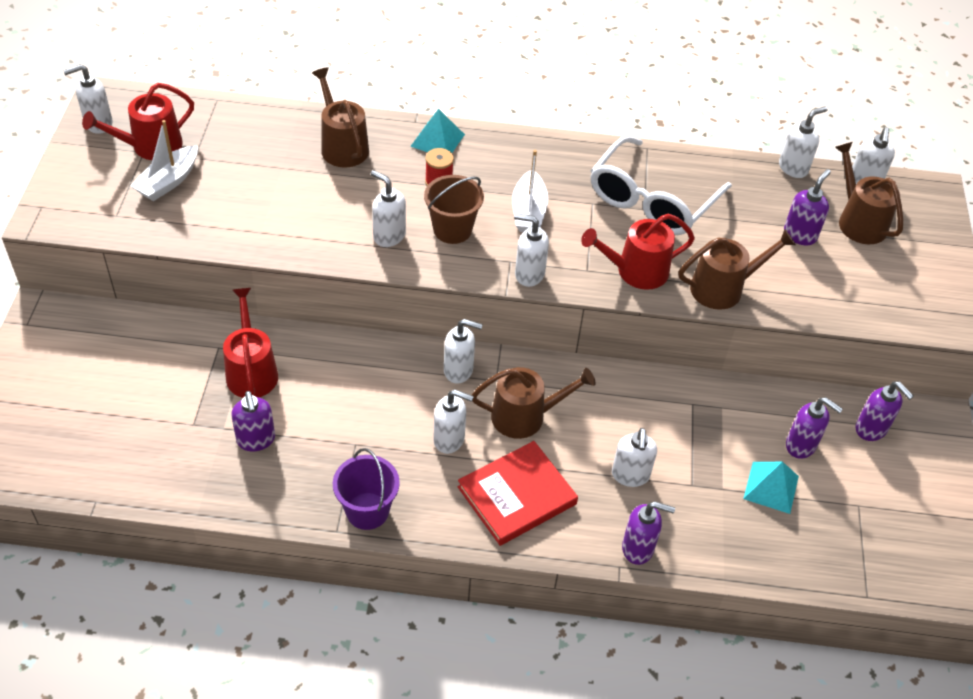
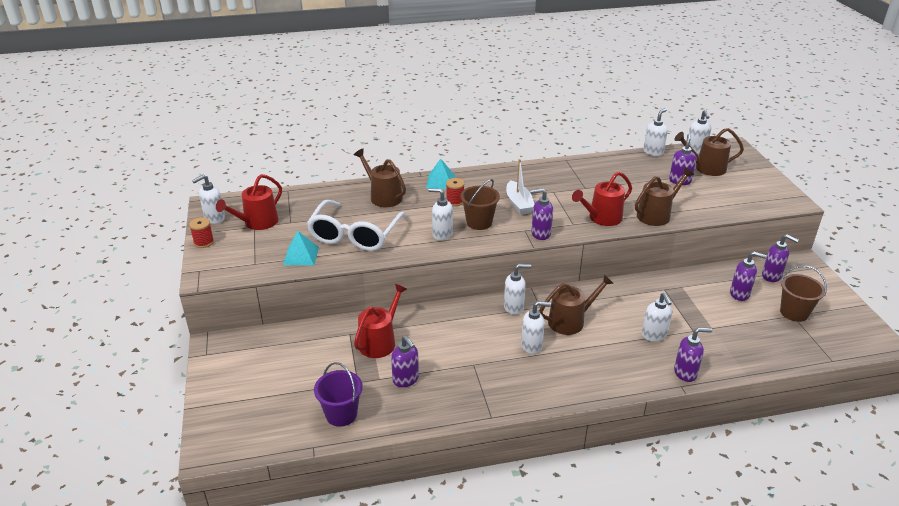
camera: 15 degrees left, 15 degrees down
(67, 161) = (204, 242): none -> red spool
(168, 182) = (280, 238): white boat -> none
(251, 371) = (380, 341): red watering can -> red watering can turned 60 degrees clockwise
(367, 511) = (504, 400): purple bucket -> purple bucket (341, 414)
(517, 496) = (593, 365): red book -> none
(529, 274) = (540, 234): white soap dispenser -> purple soap dispenser
(652, 200) = (586, 183): white glasses -> white glasses (355, 235)
(771, 487) = (738, 319): turquoise pyramid -> turquoise pyramid (301, 255)
(858, 221) = (706, 168): brown watering can -> brown watering can turned 45 degrees counterclockwise
(863, 501) = (794, 312): none -> brown bucket

